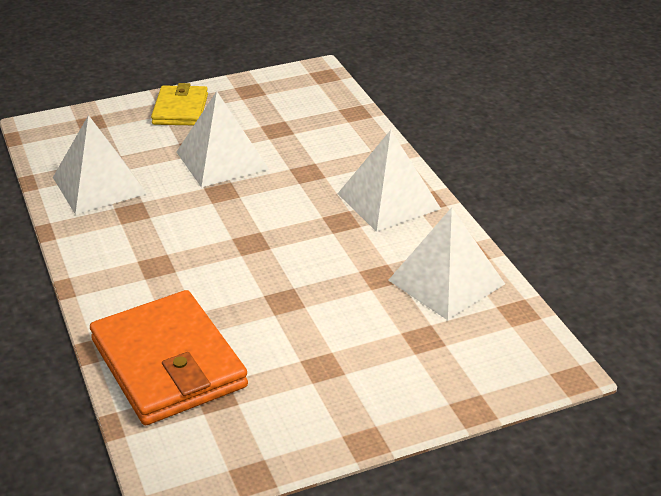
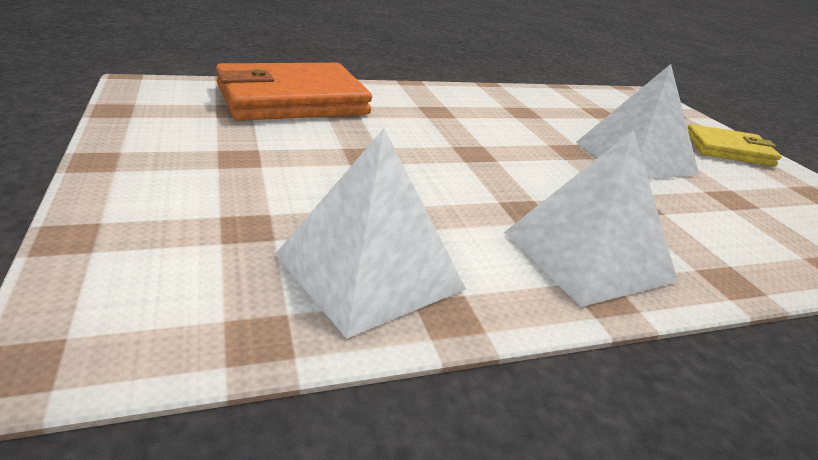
camera: 90 degrees right, 5 degrees down
(99, 185) = (562, 105): white pyramid -> none

